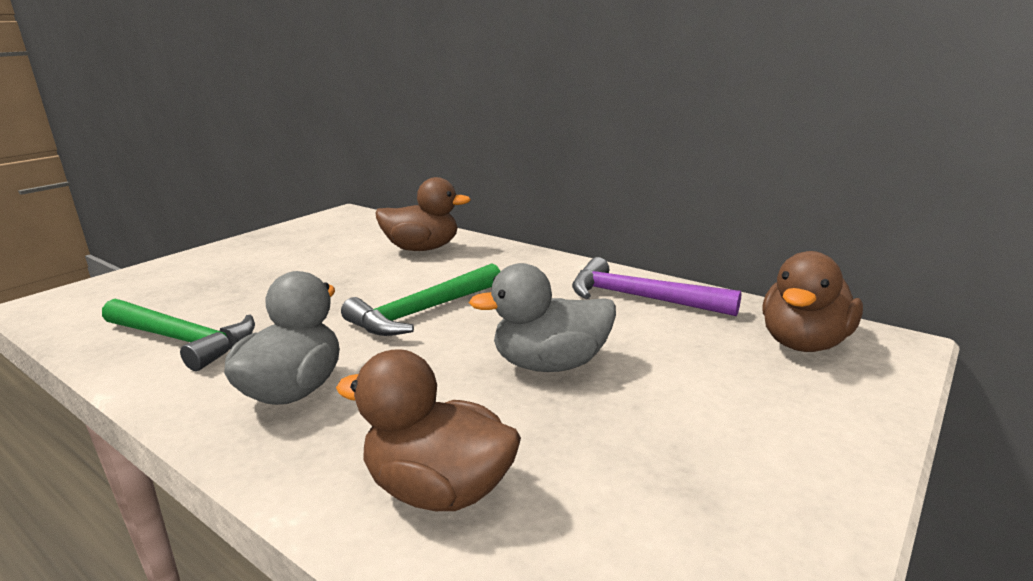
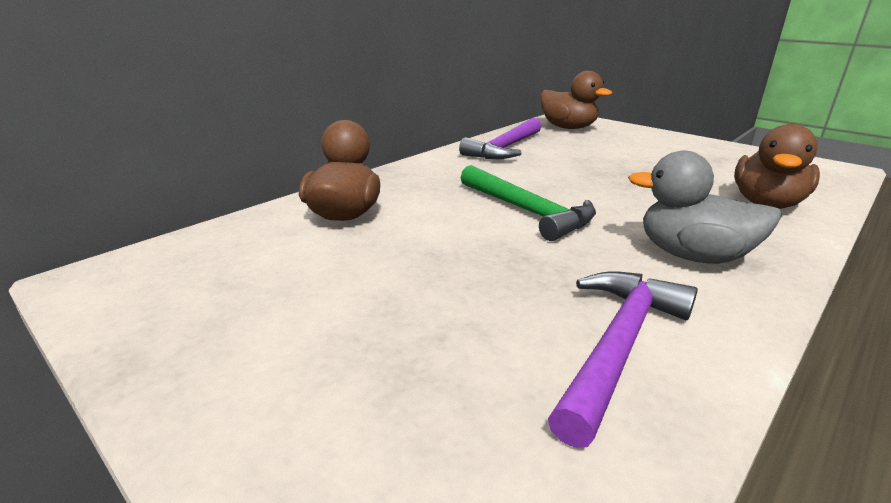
camera: 85 degrees left, 5 degrees up
(183, 340) = (617, 346): green hammer -> purple hammer
(550, 364) = (611, 175): grey duck -> none

